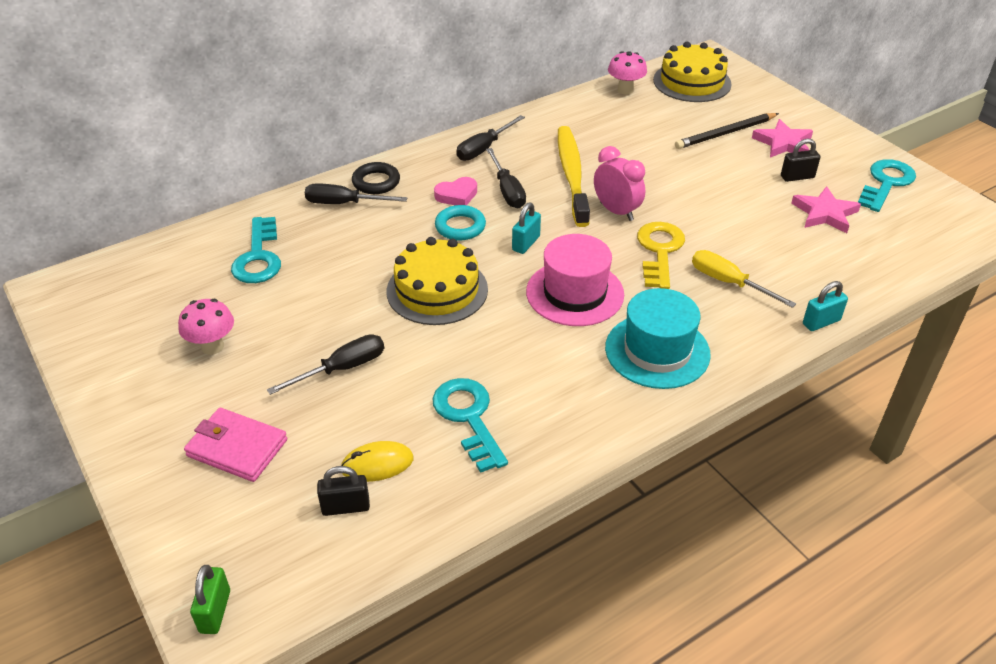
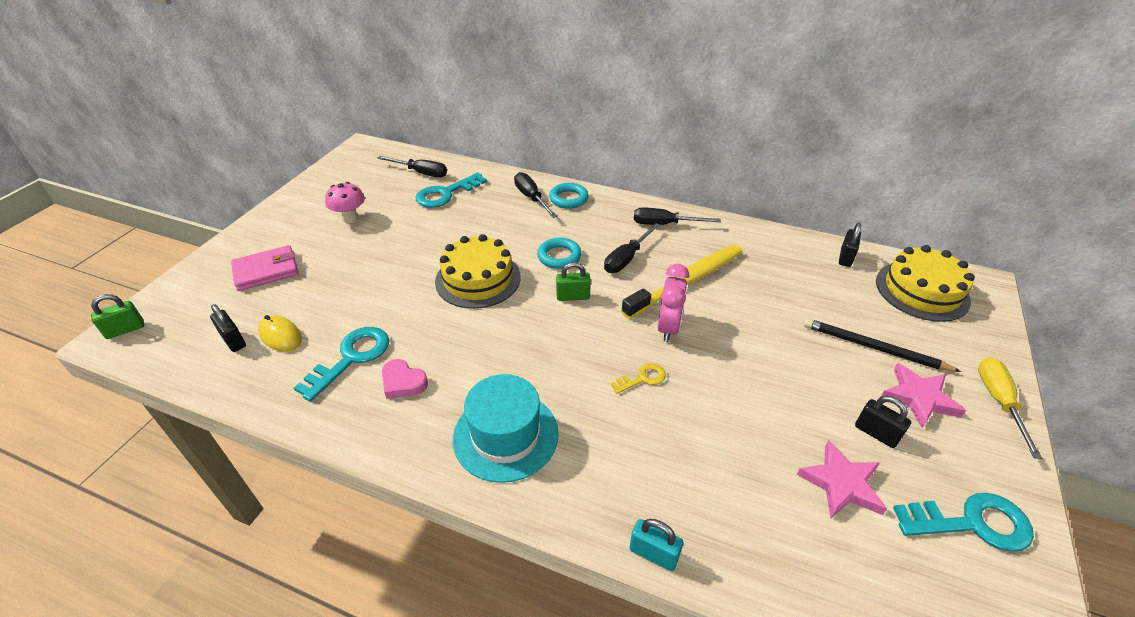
camera: 55 degrees right, 0 degrees up
(237, 448) = (266, 271): pink wallet -> pink wallet turned 75 degrees clockwise
(342, 368) = (364, 276): black screwdriver -> black screwdriver (421, 173)
(376, 182) = (568, 199): black ring -> turquoise ring
(457, 195) = (593, 238): pink heart -> pink heart (403, 382)
(526, 243) = (573, 296): turquoise padlock -> green padlock
(575, 293) = (537, 350): pink hat -> none
(625, 90) = (845, 258): pink mushroom -> black padlock
(659, 251) = (642, 378): yellow key -> yellow key, size x0.55
(728, 282) = (645, 447): yellow screwdriver -> yellow screwdriver (998, 401)

